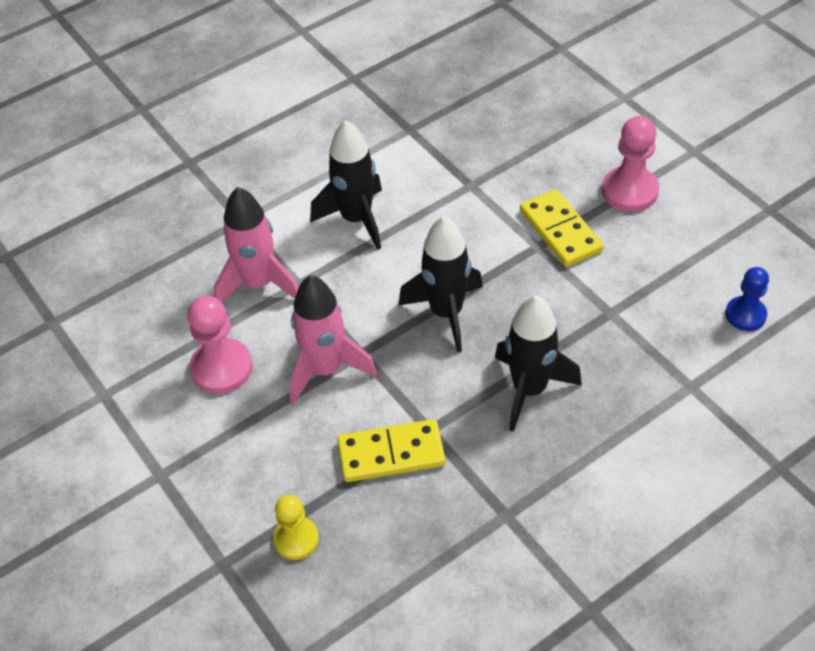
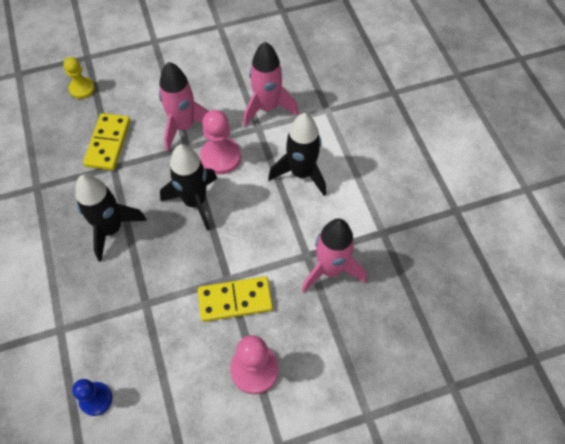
camera: 105 degrees right, 10 degrees up
(222, 368) = (211, 78): pink pawn -> pink pawn (220, 157)
(479, 160) = (330, 269): none -> pink rocket

